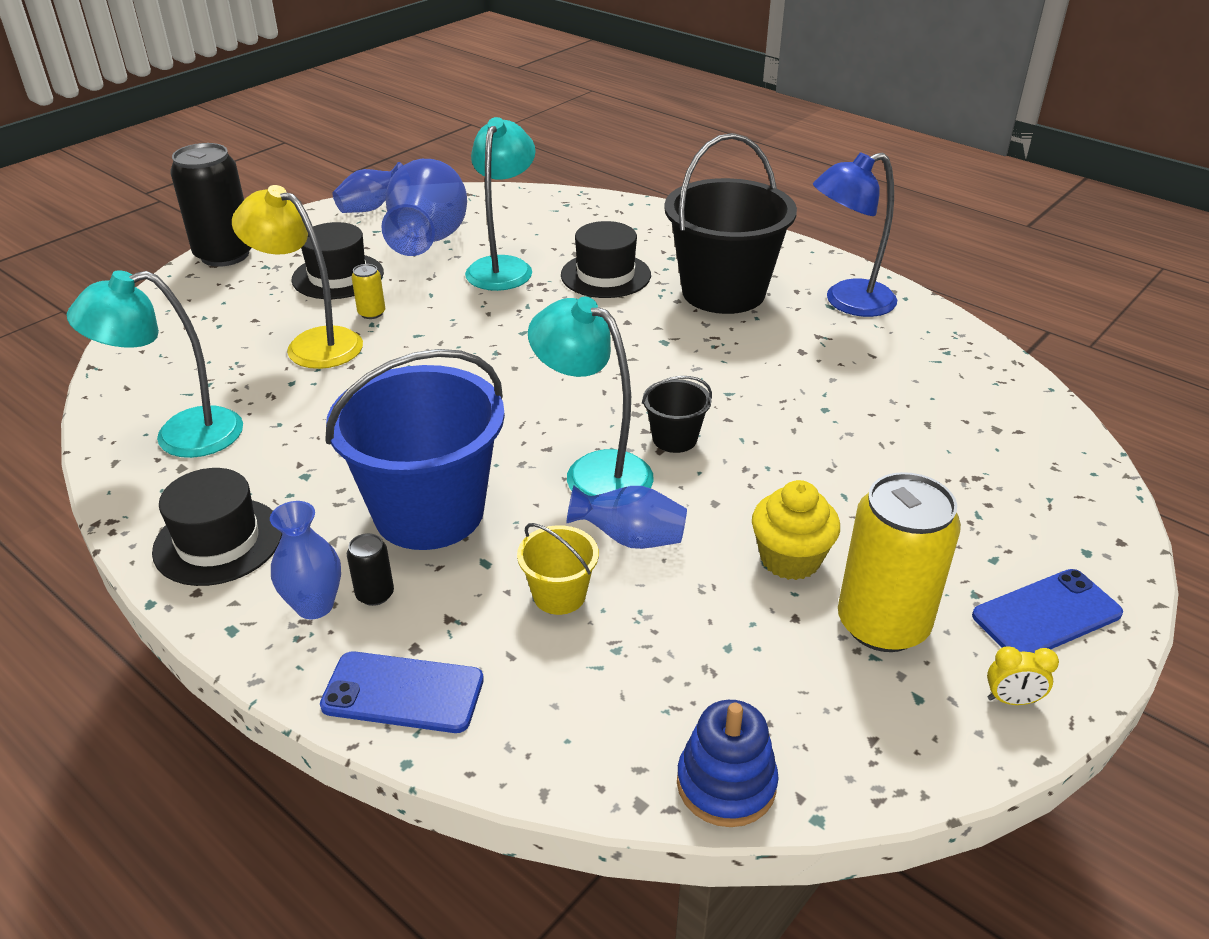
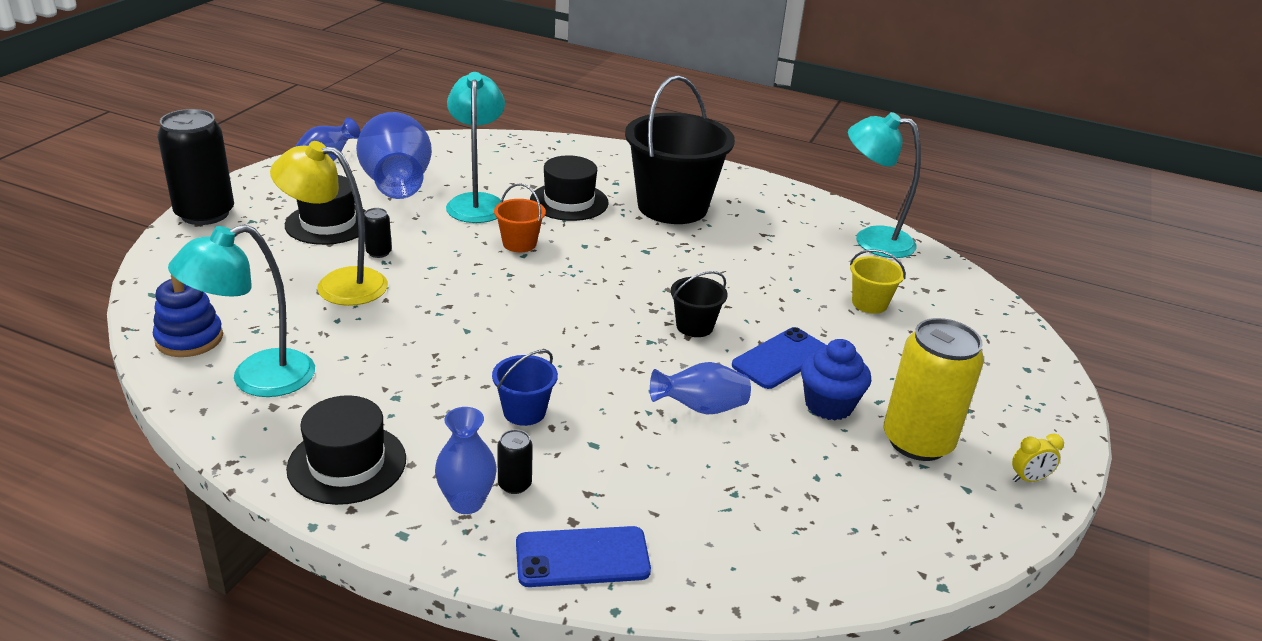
camera: 20 degrees left, 5 degrees down
(371, 313) = (379, 252): yellow can -> black can
(429, 512) = (524, 411): blue bucket -> blue bucket, size x0.44
(525, 318) = (519, 243): none -> orange bucket
(559, 595) = (668, 460): yellow bucket -> yellow bucket (869, 303)
(594, 471) = (644, 360): turquoise lamp -> turquoise lamp (872, 240)
(726, 784) = (867, 575): blue stacking toy -> blue stacking toy (189, 339)
(790, 559) = (828, 405): yellow cupcake -> blue cupcake
(847, 302) = (772, 206): blue lamp -> none
(1046, 615) = (1022, 416): blue phone -> blue phone (781, 358)

